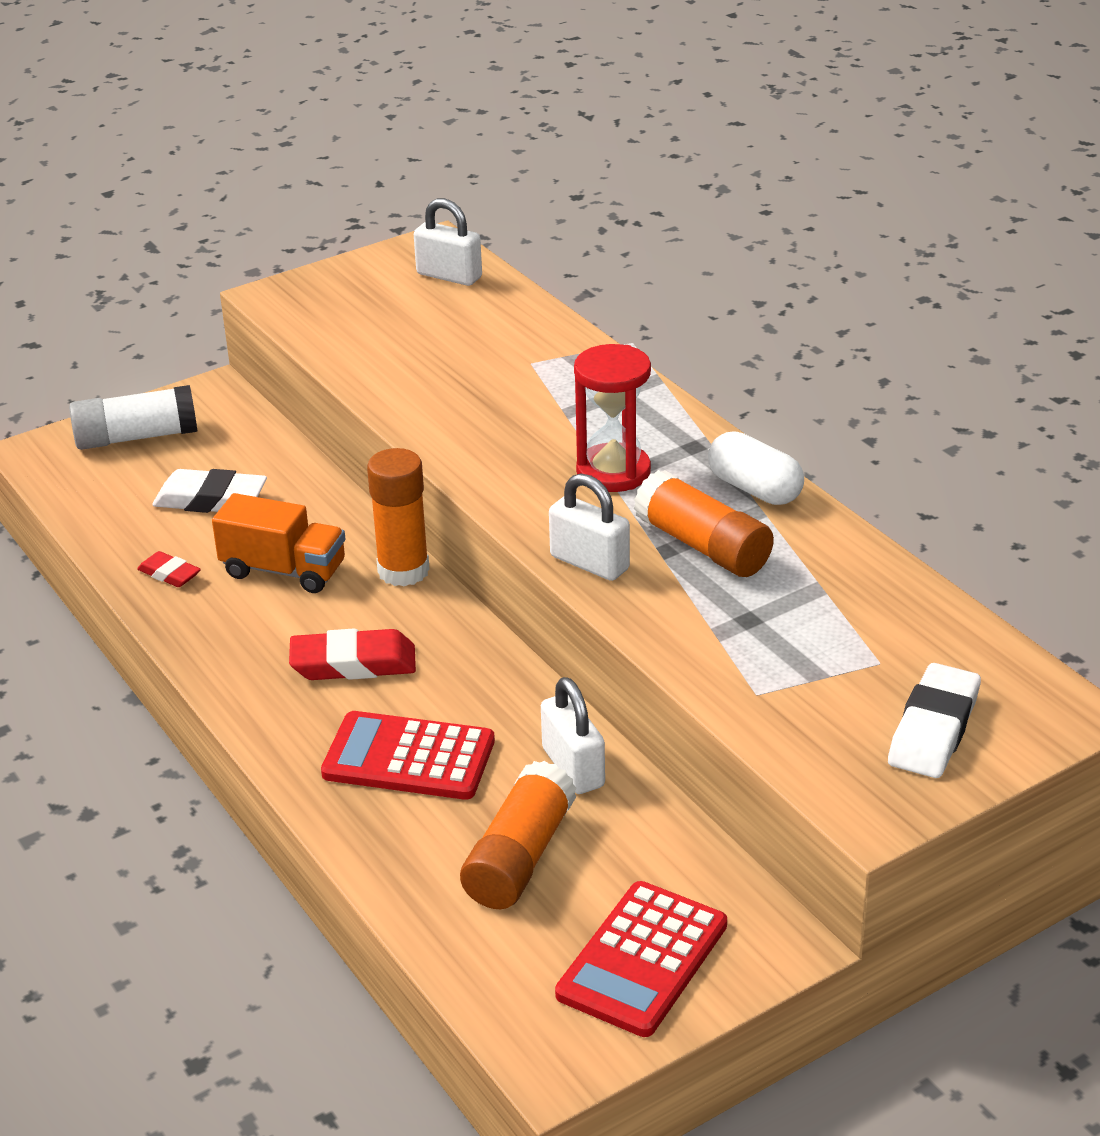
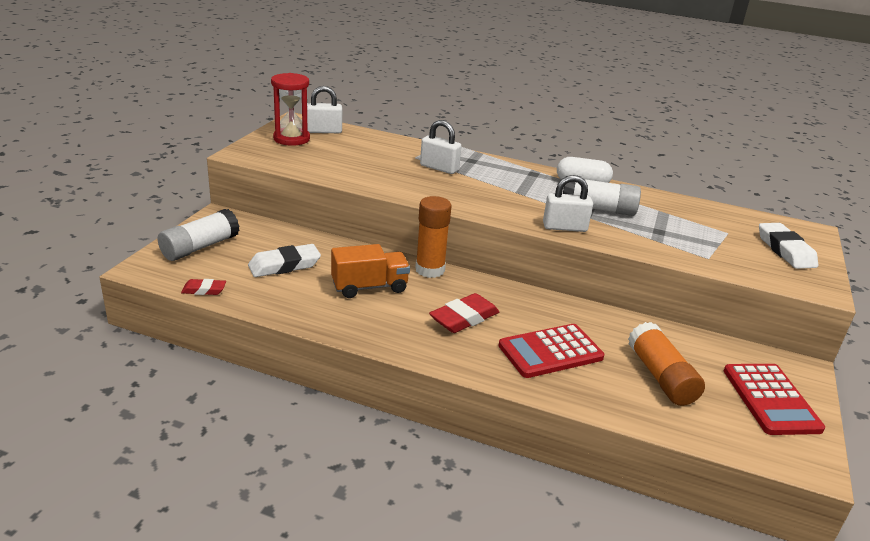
camera: 40 degrees left, 5 degrees down
(169, 574) = (308, 307): red eraser -> red eraser (204, 290)
(573, 767) = (624, 328): white padlock -> white padlock (439, 168)
(613, 472) = (517, 190): red hourglass -> red hourglass (291, 139)
(703, 546) = (597, 209): orange glue stick -> white glue stick

